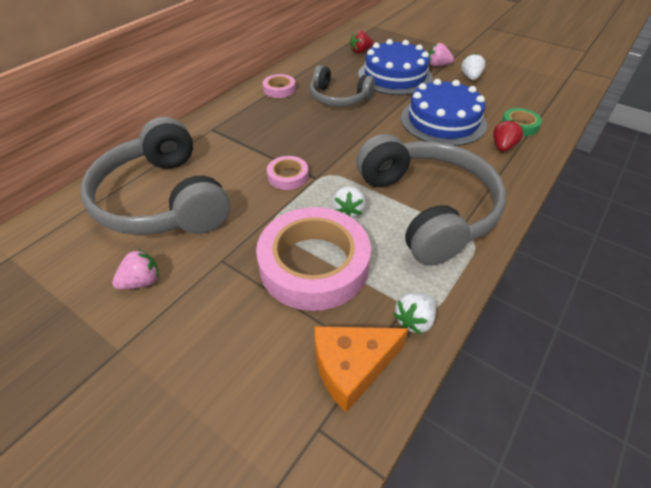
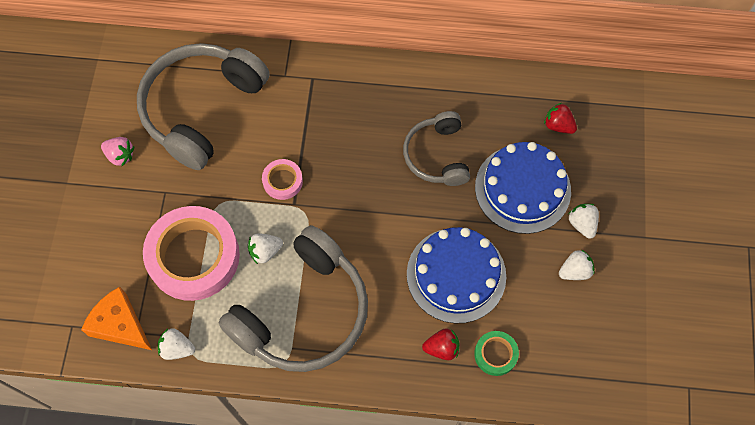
camera: 60 degrees right, 20 degrees up
(279, 89) = (417, 91): pink tape -> none
(438, 65) = (582, 224): pink strawberry -> white strawberry

